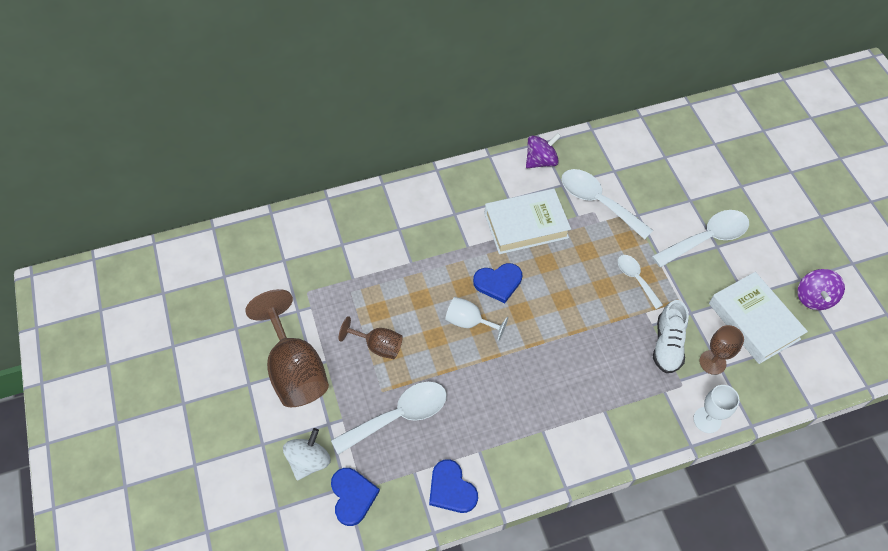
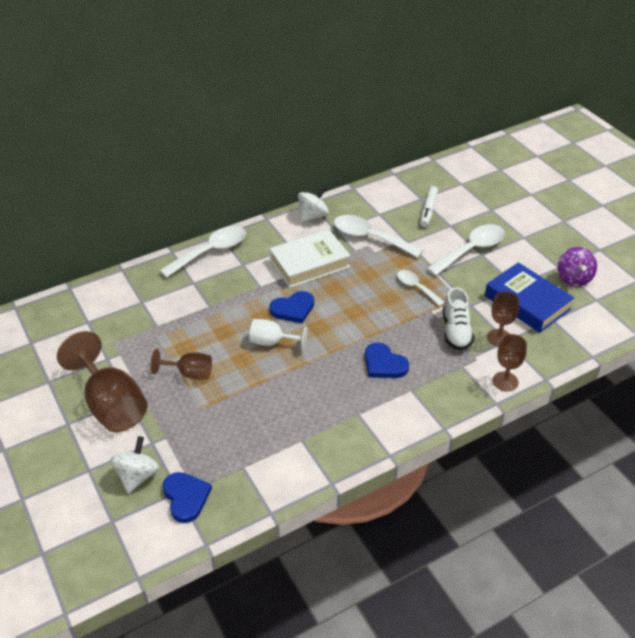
camera: 10 degrees left, 15 degrees down
(399, 416) = (219, 425): white spoon -> white spoon (210, 252)
(451, 489) = (281, 475): blue heart -> blue heart (384, 364)
(541, 161) = (313, 216): purple spinning top -> white spinning top
(670, 175) = (428, 210): none -> white marker
(707, 420) = (505, 381): white goblet -> brown goblet
(753, 321) = (527, 302): white book -> blue book

